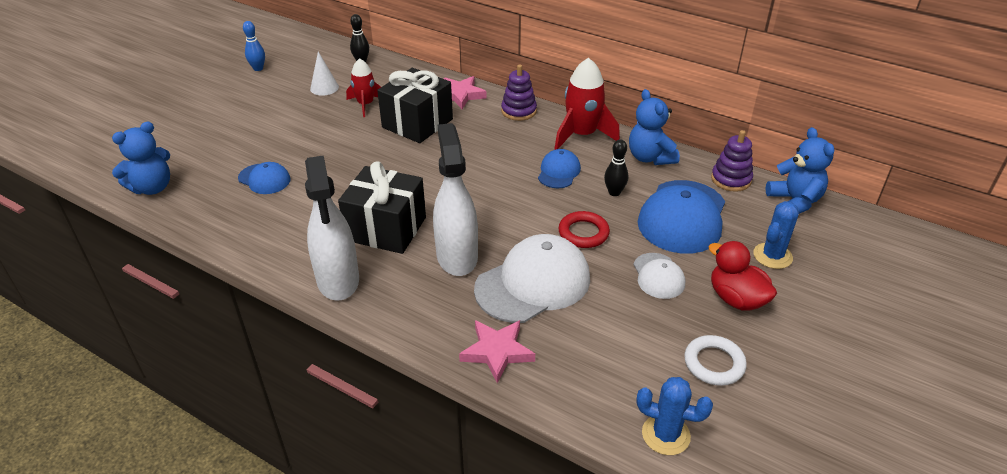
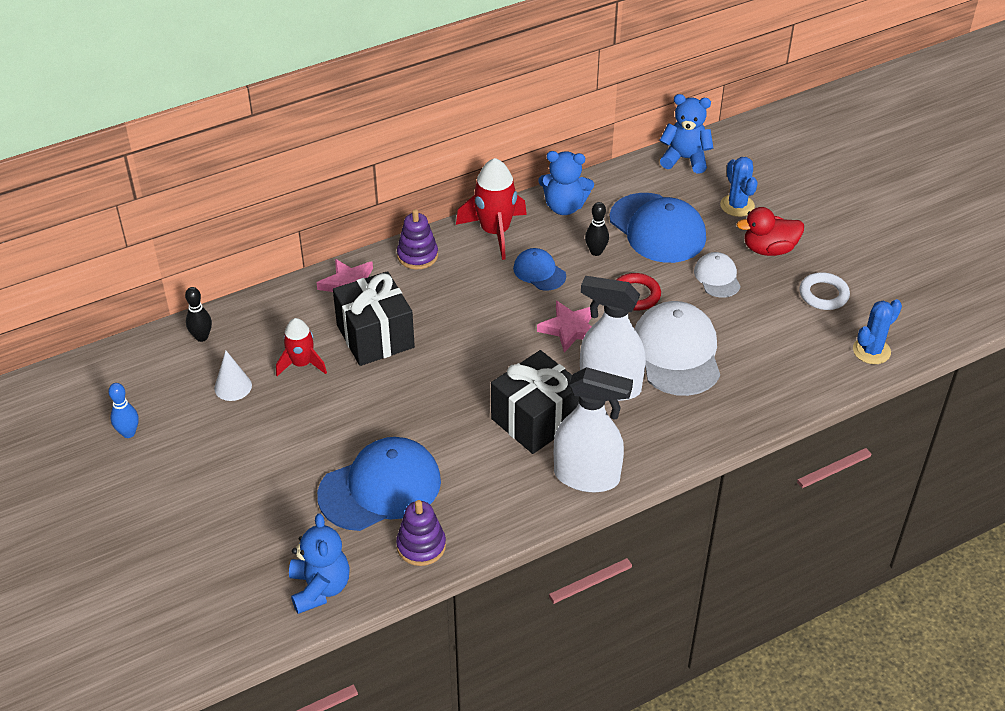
camera: 60 degrees left, 5 degrees up
(264, 179) = (380, 488): blue cap -> blue cap, size x1.91
(497, 352) = (740, 405): pink star -> pink star (570, 329)
(658, 276) = (717, 277): white cap -> white cap turned 120 degrees counterclockwise
(731, 179) = (631, 177): purple stacking toy -> purple stacking toy (421, 546)

